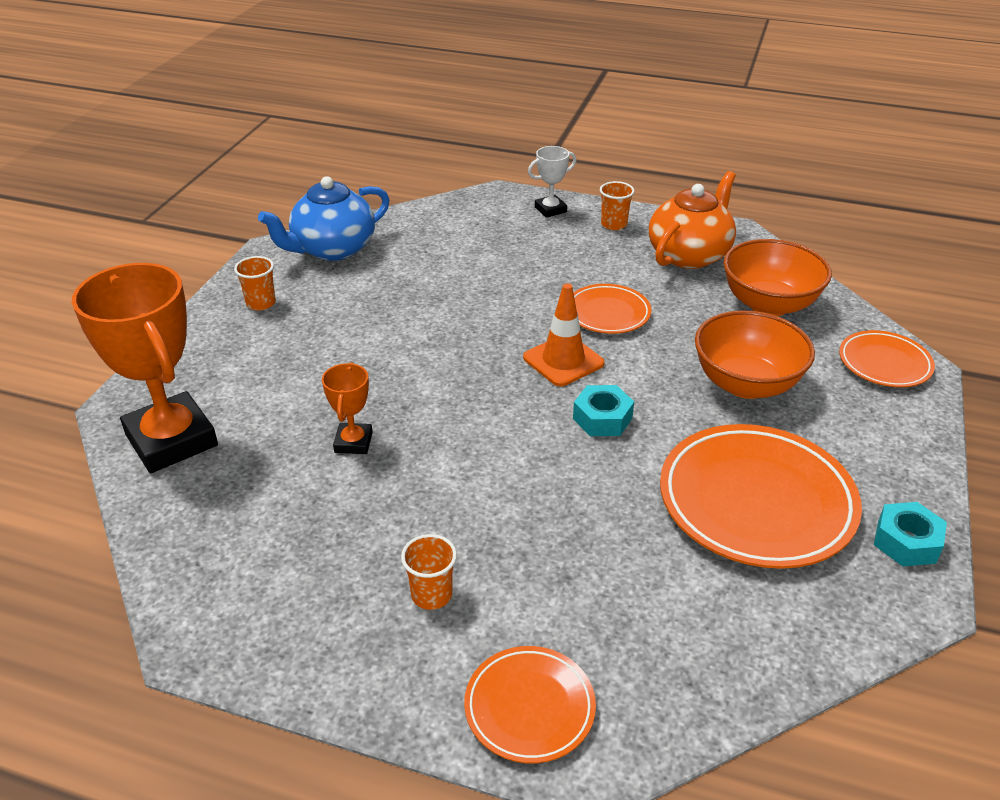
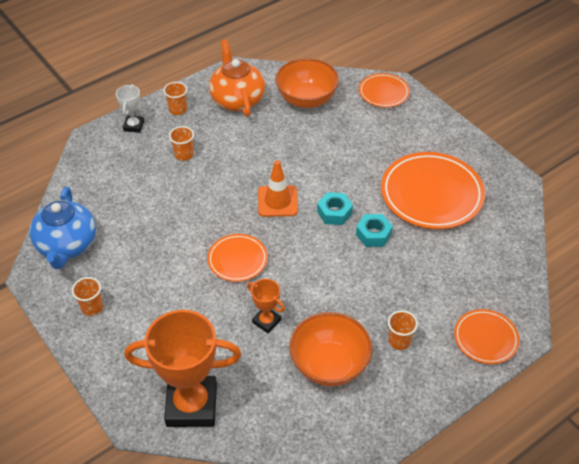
camera: 55 degrees left, 10 degrees up
(550, 259) = (184, 155): none -> orange cup
(608, 313) = (255, 161): orange plate -> orange plate (237, 260)
(746, 384) = (355, 147): orange bowl -> orange bowl (329, 365)
(906, 542) = (488, 165): turquoise nut -> turquoise nut (373, 234)

